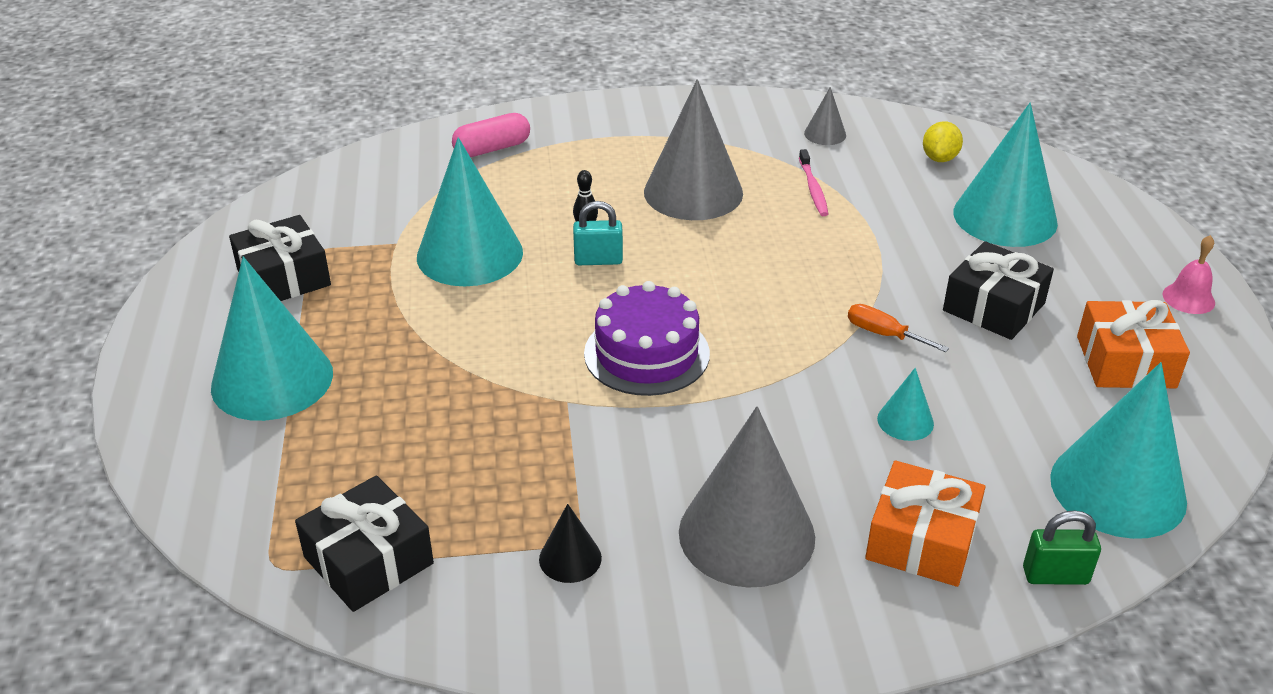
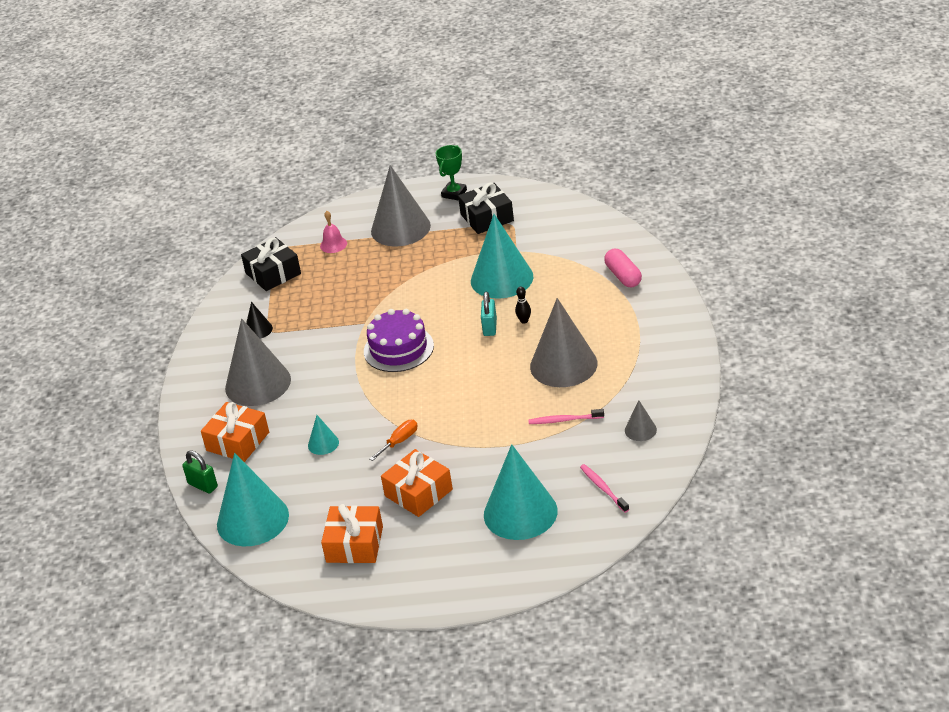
camera: 100 degrees right, 0 degrees up
(185, 319) = (454, 193): none -> green trophy
(272, 380) = (400, 228): turquoise cone -> grey cone
(939, 158) = (603, 488): yellow lemon -> pink toothbrush
(993, 307) = (418, 493): black gift -> orange gift
(1055, 575) = (203, 485): green padlock -> green padlock turned 60 degrees counterclockwise
(1188, 298) = (413, 590): pink bell -> pink bell (333, 244)

